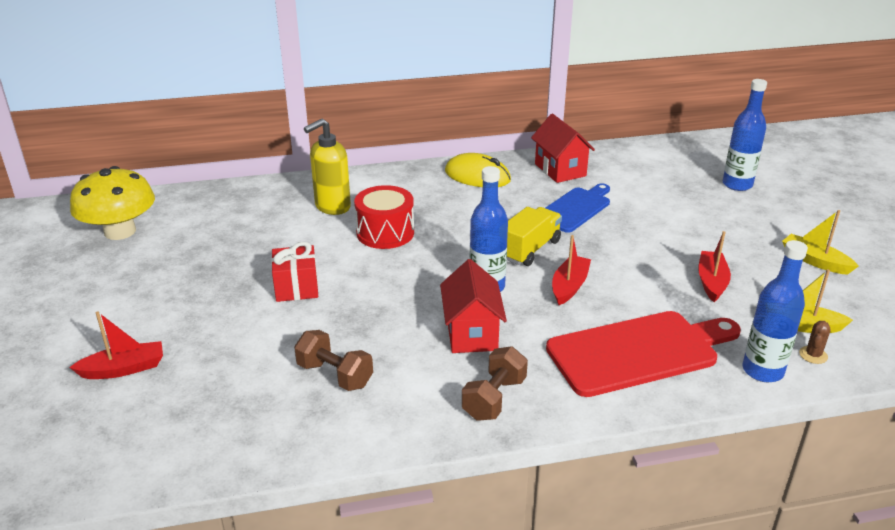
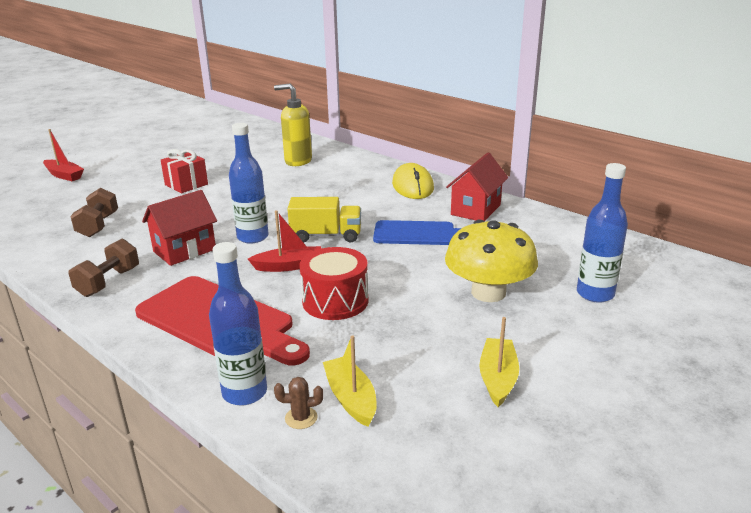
camera: 55 degrees right, 5 degrees down
(120, 231) = (198, 128): yellow mushroom -> yellow mushroom (488, 292)
(385, 233) = (285, 185): red drum -> red drum (335, 301)
(494, 398) = (108, 282): brown dumbbell -> brown dumbbell turned 60 degrees counterclockwise
(711, 282) = (375, 327): red boat -> none

